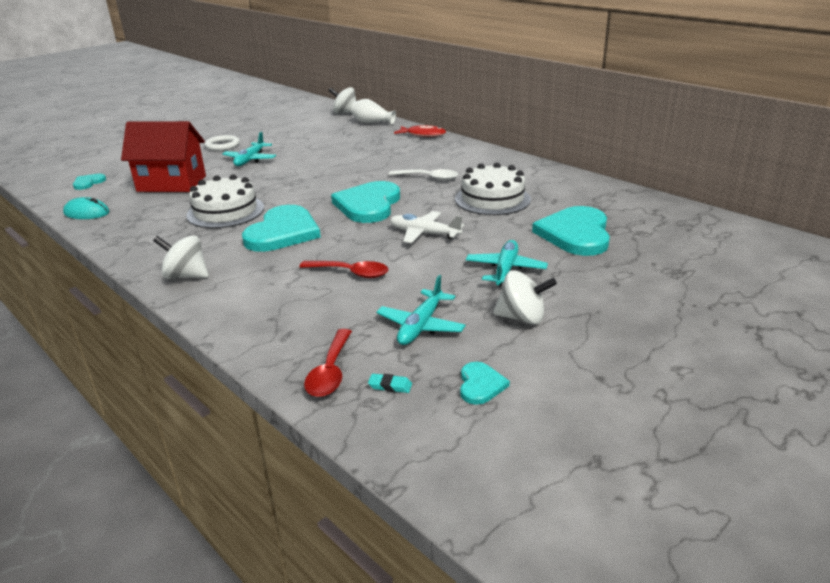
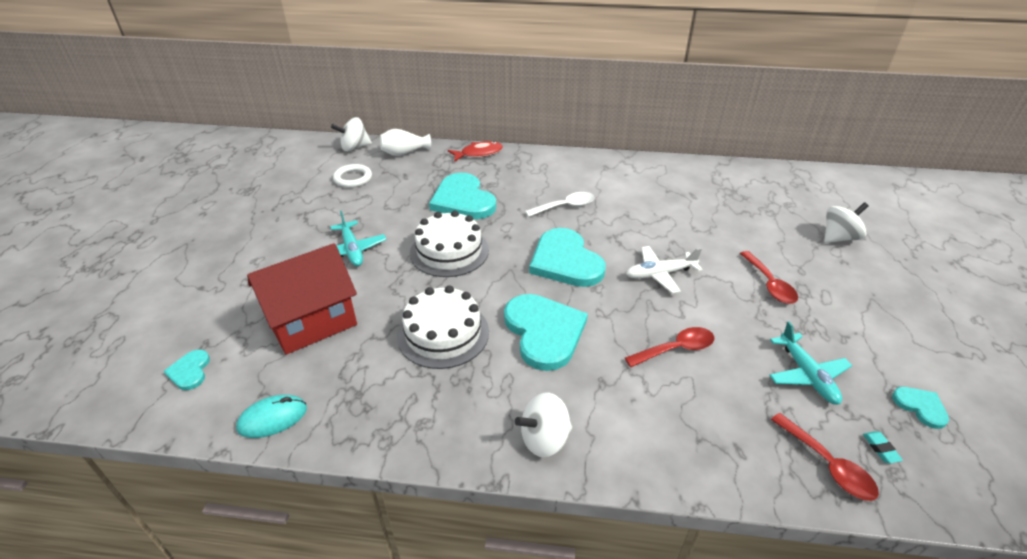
camera: 40 degrees left, 10 degrees up
(222, 146) = (283, 241): white ring -> white ring (353, 178)
(390, 386) = (880, 449): turquoise eraser -> turquoise eraser turned 75 degrees counterclockwise
(492, 199) = (650, 211): white cake -> white cake (449, 251)
(505, 270) = (769, 284): turquoise plane -> red spoon
(522, 318) = (847, 327): white spinning top -> white spinning top (839, 237)
(575, 234) = (755, 224): turquoise heart -> turquoise heart (463, 200)

